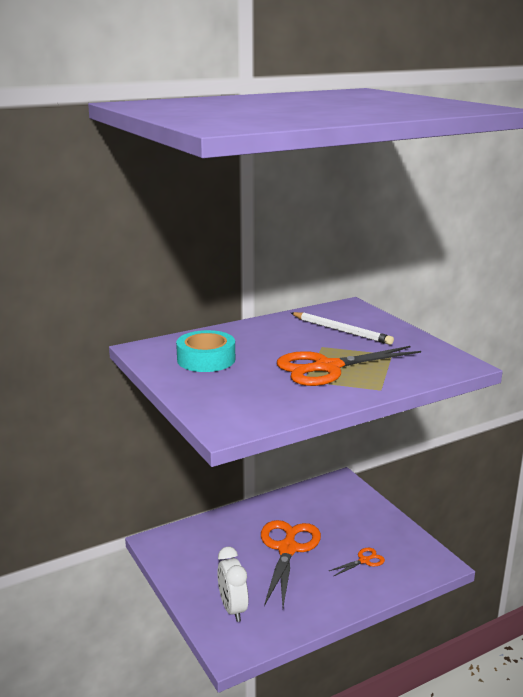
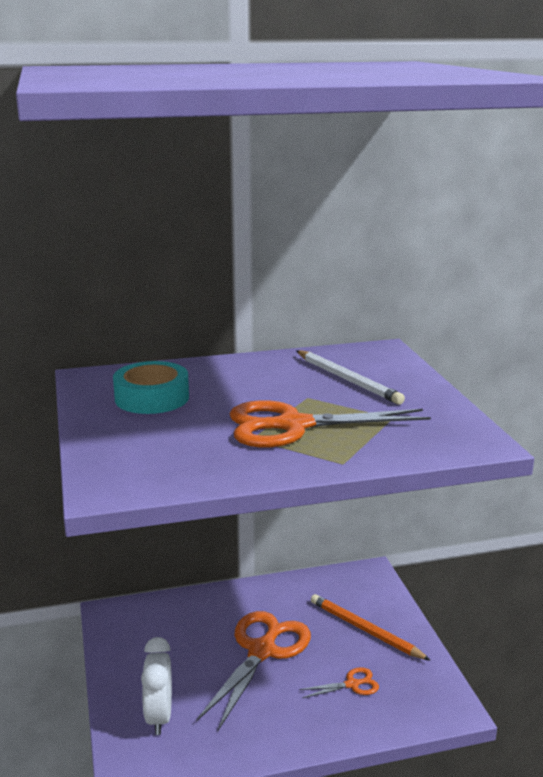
camera: 15 degrees right, 0 degrees up
(356, 521) = (365, 630): none -> orange pencil

